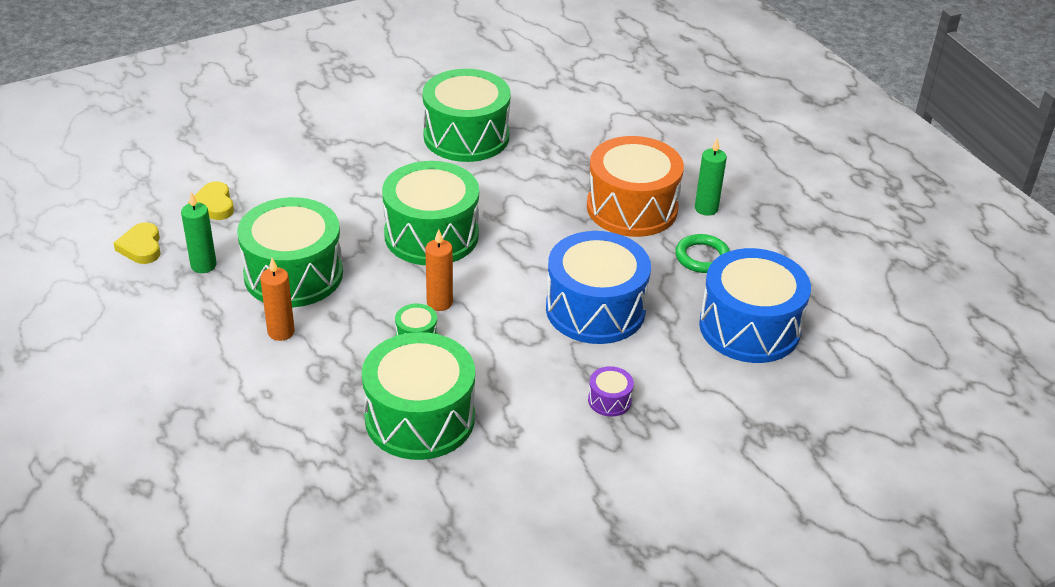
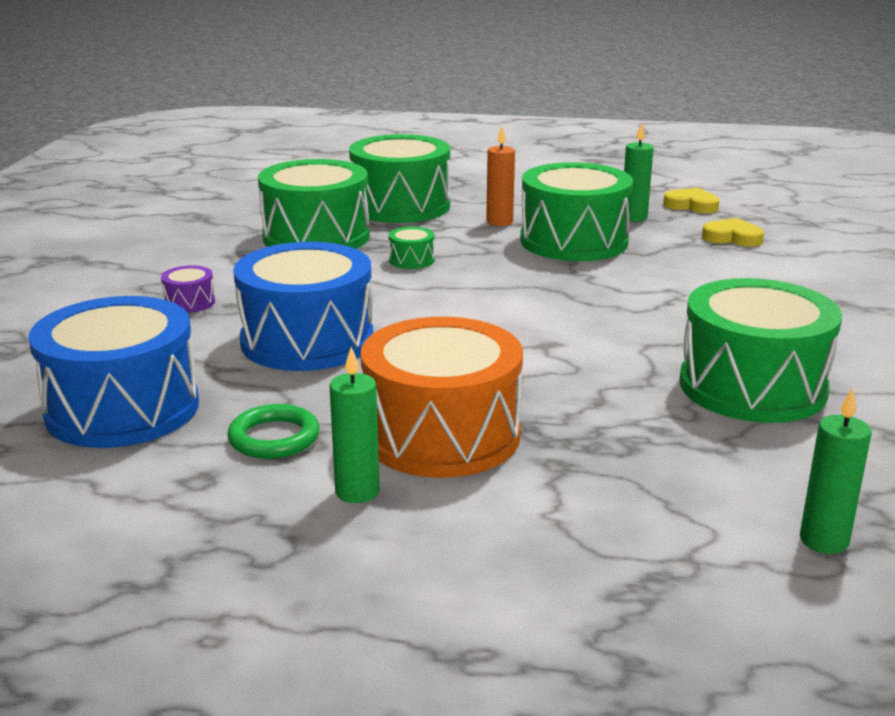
camera: 130 degrees right, 15 degrees down
(431, 235) = (555, 306): green drum -> green drum (400, 206)
(439, 303) = (440, 280): orange candle -> none
(587, 89) = (824, 540): none -> green candle

